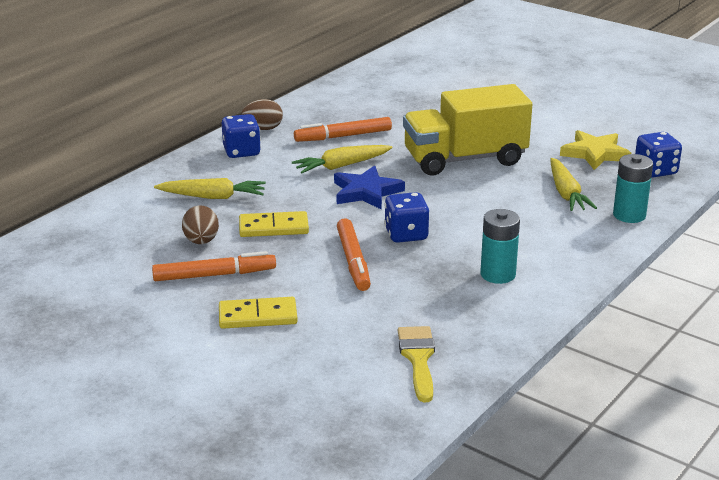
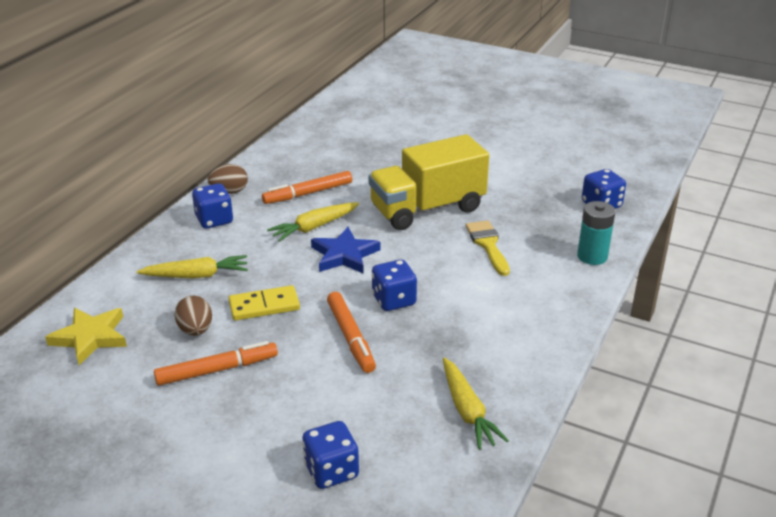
camera: 10 degrees left, 5 degrees up
(258, 316) = (271, 416): yellow domino -> none
(304, 365) = (331, 471): none -> blue dice
(418, 358) = (441, 448): yellow brush -> yellow brush (487, 245)
(498, 274) = (491, 337): turquoise battery -> none
(566, 193) = (529, 238): yellow carrot -> yellow carrot (467, 411)
(595, 153) = (543, 191): yellow star -> yellow star (90, 337)

